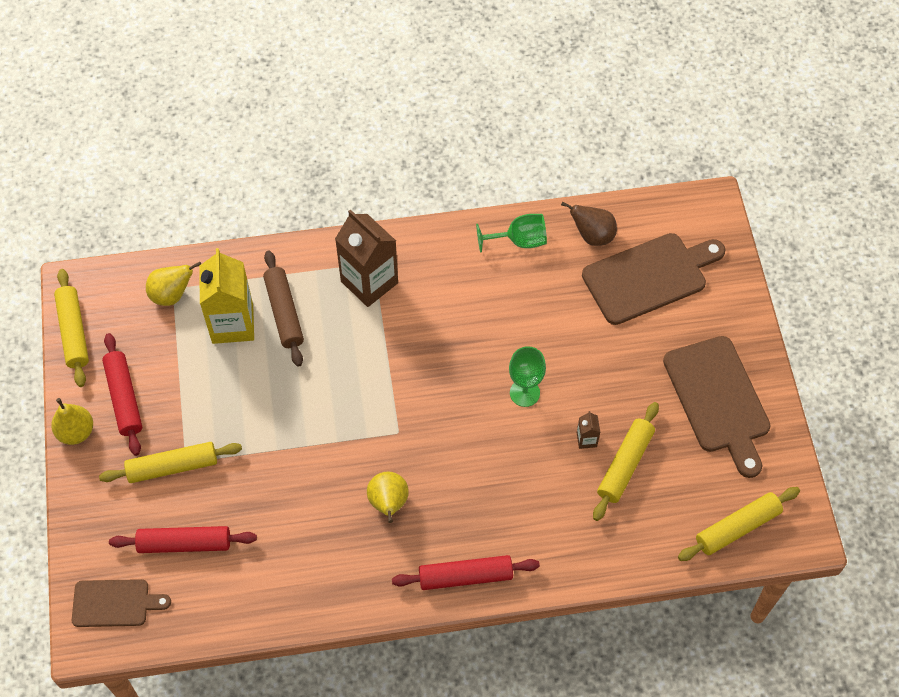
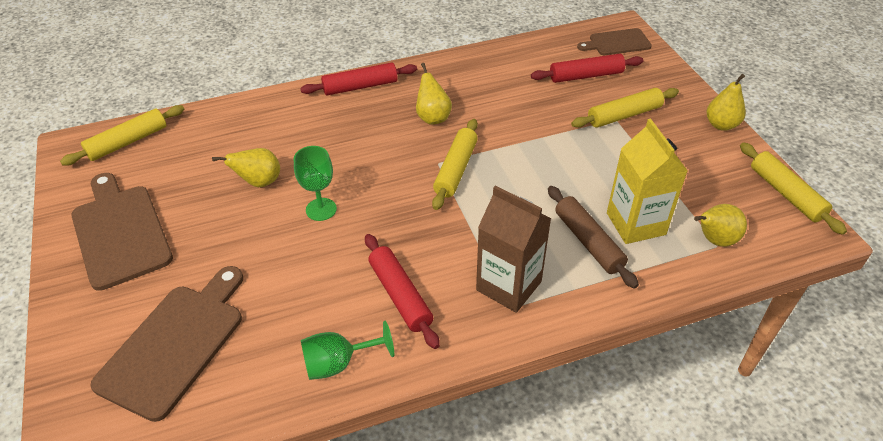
camera: 170 degrees right, 15 degrees down
(124, 398) = (698, 152): red rolling pin -> red rolling pin (400, 295)
(586, 439) = (259, 182): brown carton -> yellow pear
(592, 236) = (243, 386): brown pear -> none
(625, 465) = (224, 169): yellow rolling pin -> yellow rolling pin (456, 169)
(649, 277) = (175, 344): brown cutting board -> brown cutting board turned 150 degrees clockwise

